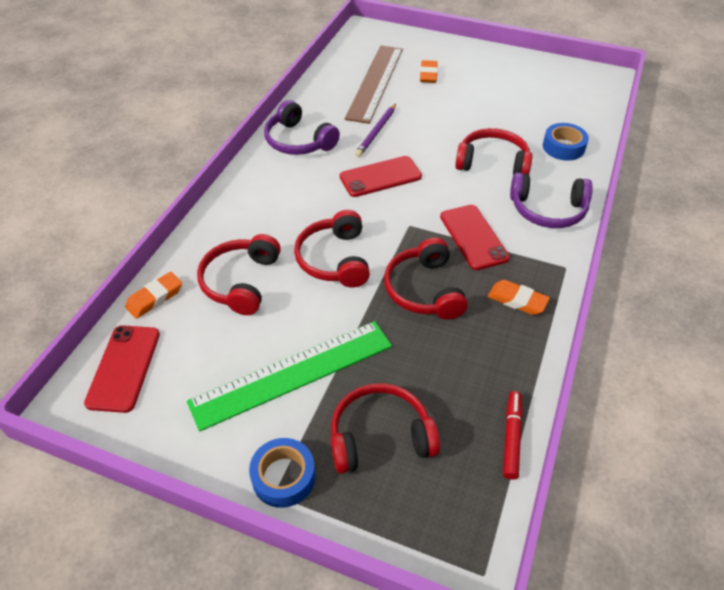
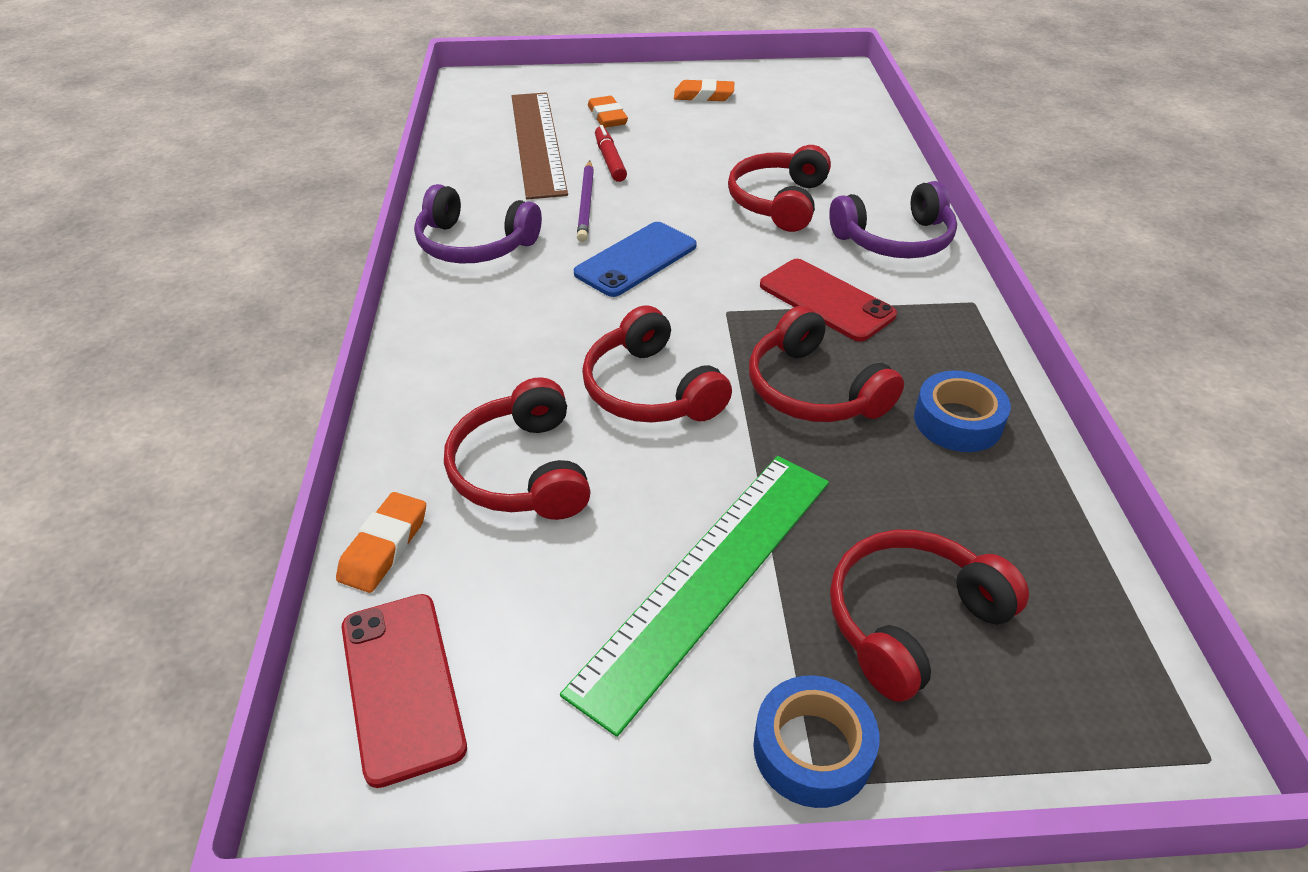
camera: 25 degrees left, 5 degrees down
(380, 177) = (636, 259): red phone -> blue phone
(492, 163) = (778, 202): red headphones -> red headphones turned 60 degrees counterclockwise
(511, 437) = (1087, 546): red marker -> red marker (610, 160)
(517, 300) = (947, 362): orange eraser -> orange eraser (703, 96)
(563, 147) = (853, 161): blue tape -> blue tape (957, 421)

